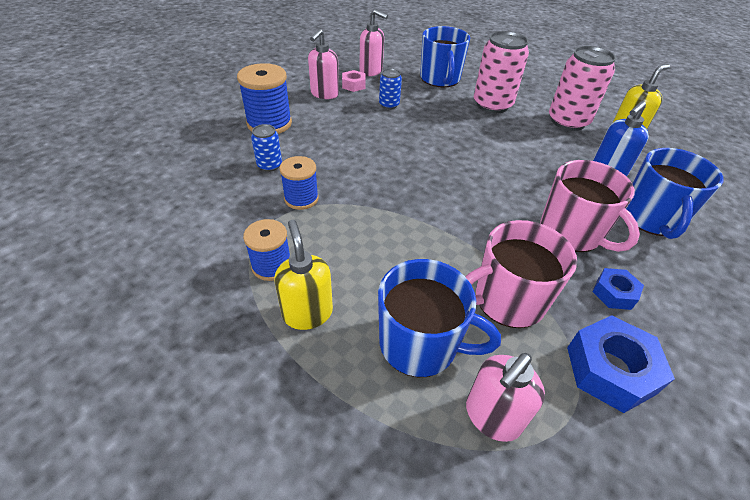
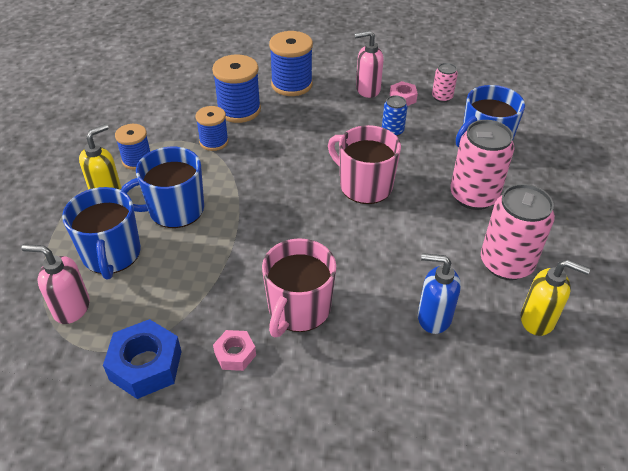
camera: 60 degrees right, 0 degrees up
(269, 165) = (239, 110): blue can -> blue spool
(371, 71) = (442, 97): pink soap dispenser -> pink can
(507, 300) = (182, 287): pink mug -> pink mug (364, 186)
(614, 293) = (235, 354): blue nut -> pink nut
(651, 218) = (374, 367): blue mug -> blue mug (175, 210)

